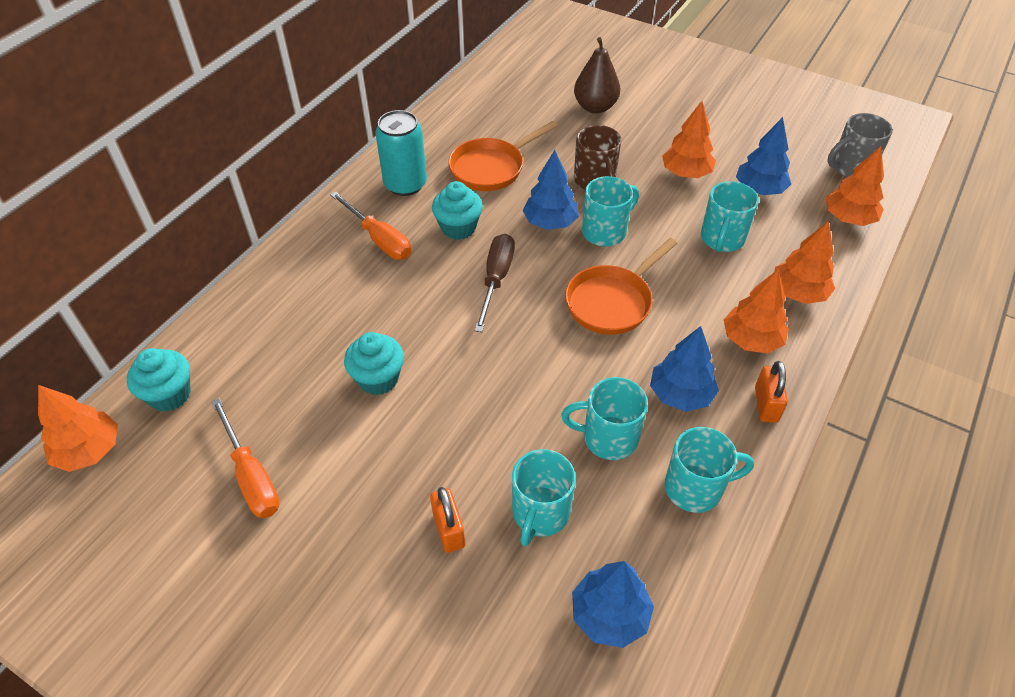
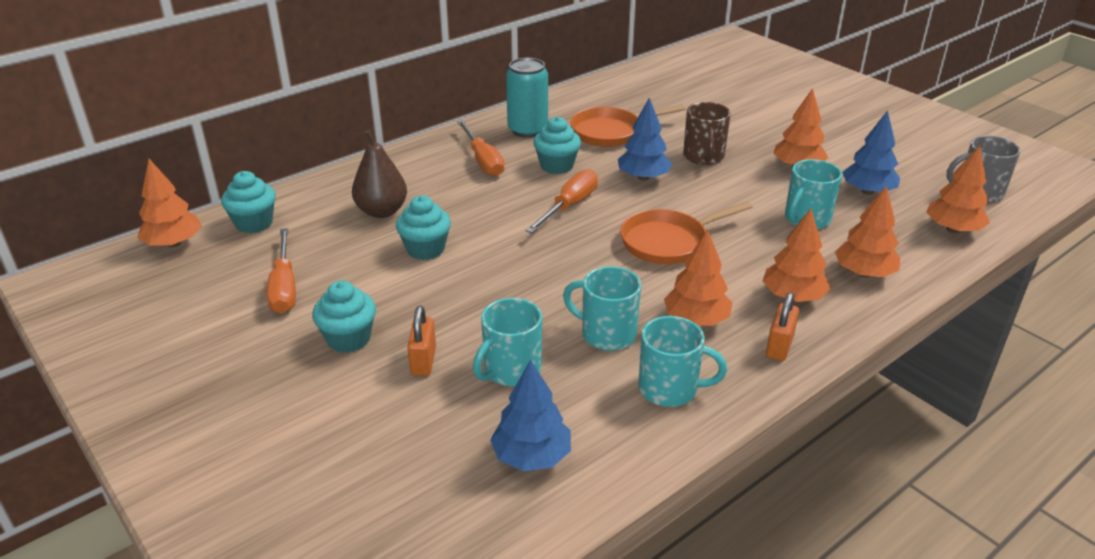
camera: 20 degrees right, 15 degrees down
(357, 525) = (348, 339): none -> turquoise cupcake
(496, 279) = (569, 206): brown screwdriver -> orange screwdriver
(595, 107) = (735, 107): brown pear -> brown pear (382, 211)
(605, 231) = (692, 193): turquoise mug -> none
(680, 394) = (696, 320): blue tree -> orange tree

